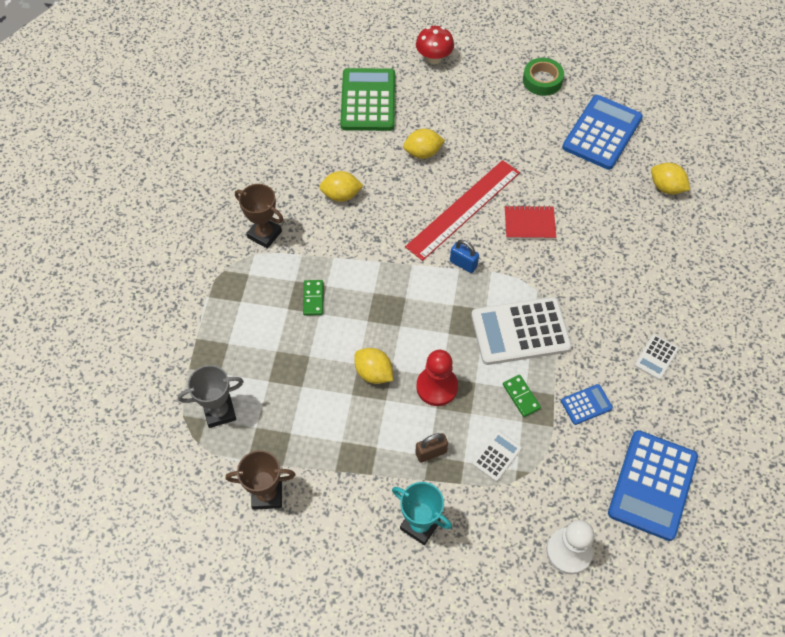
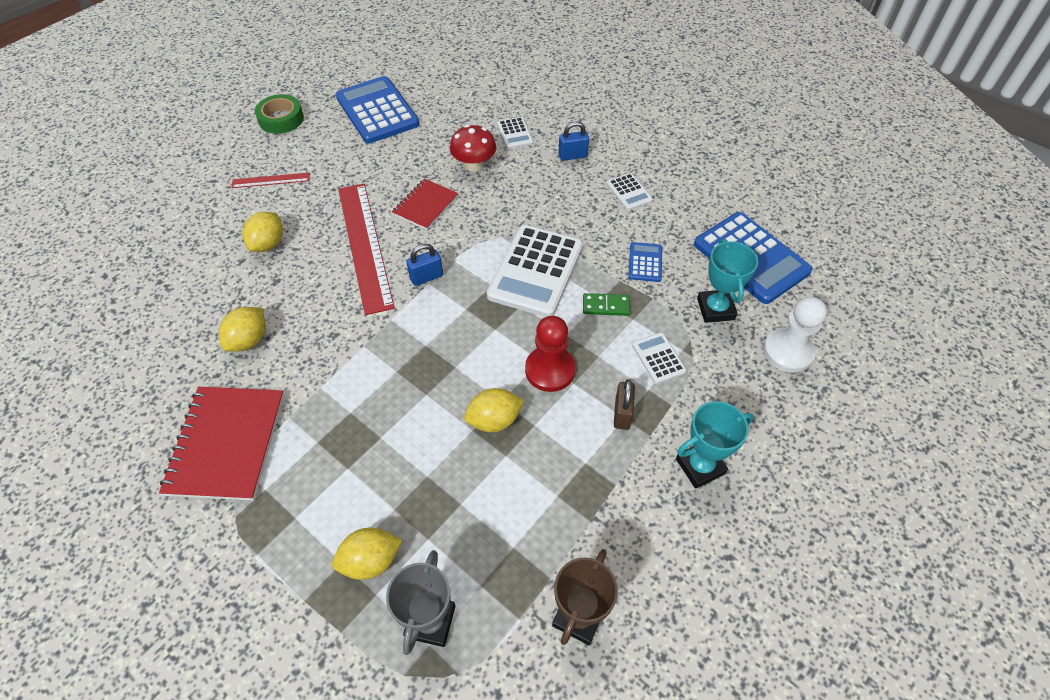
camera: 60 degrees left, 5 degrees down
(264, 234) = (226, 444): brown trophy -> red notebook
(313, 298) = (356, 434): green domino -> none
(368, 100) = (155, 256): green calculator -> none
(434, 58) = (167, 179): red mushroom -> red mushroom (474, 165)
(479, 115) = (271, 180): none -> red ruler
(575, 478) = (715, 309): none -> turquoise trophy
(656, 239) = (514, 133): none -> white calculator
(665, 295) = (572, 156): none -> blue padlock
(666, 187) = (469, 102): yellow lemon -> yellow lemon (371, 561)

